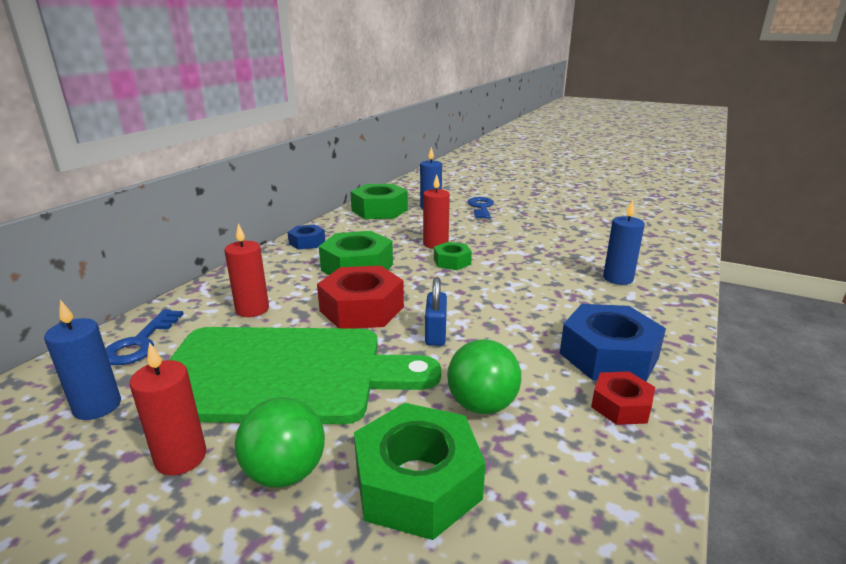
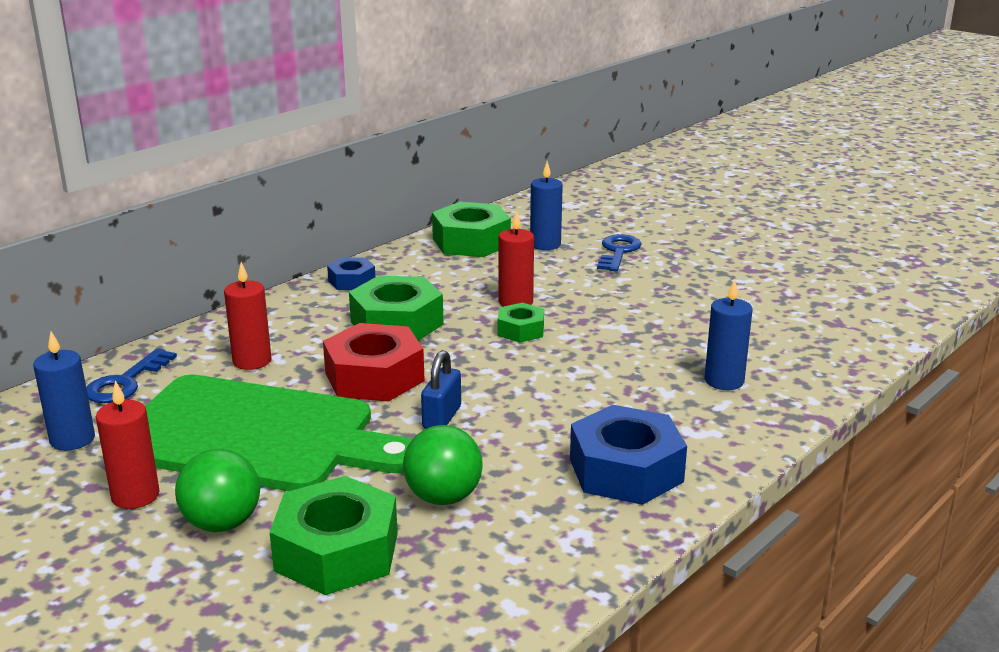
camera: 15 degrees right, 0 degrees up
(621, 405) = (593, 522): red nut -> none

